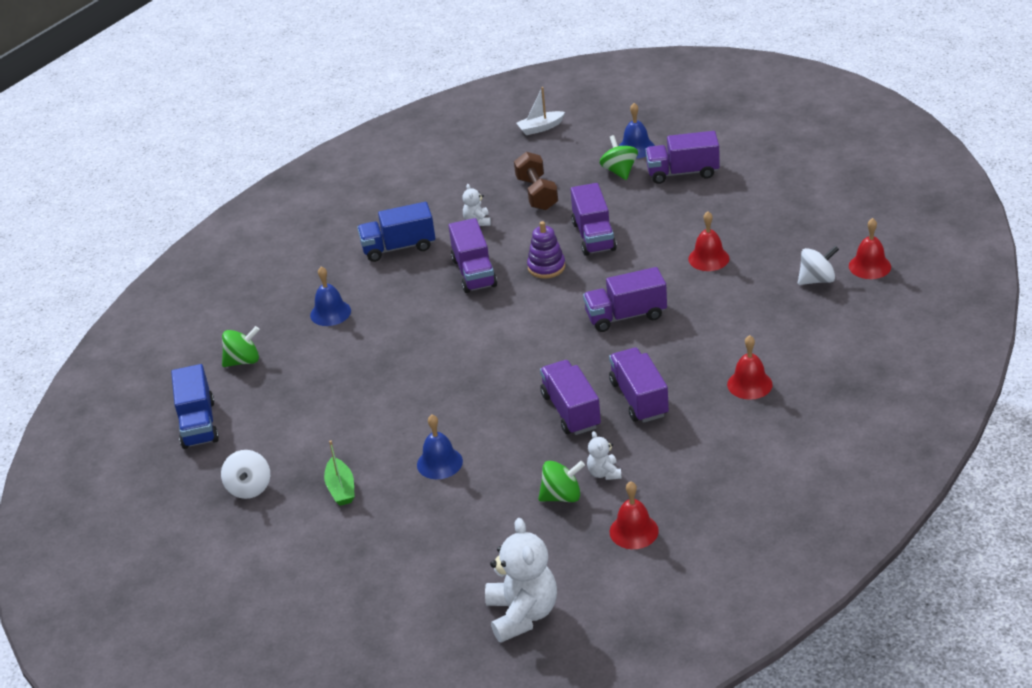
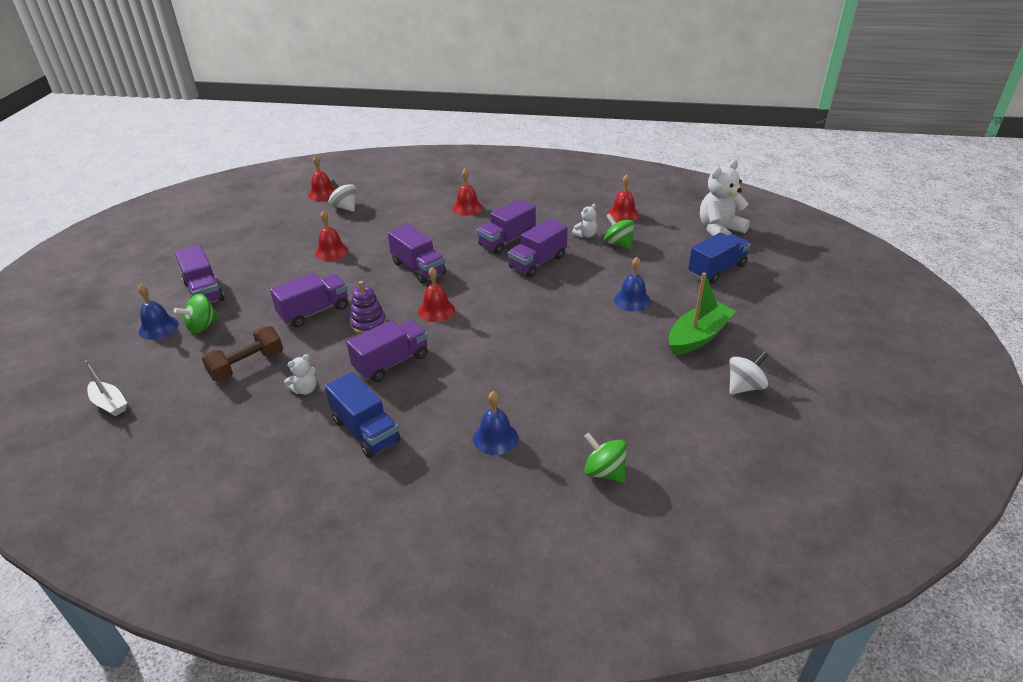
camera: 120 degrees left, 0 degrees up
(198, 424) = (709, 460): blue truck -> blue truck (717, 270)
(341, 488) = (698, 336): green boat -> green boat, size x1.66
(534, 314) = (436, 310): none -> red bell

